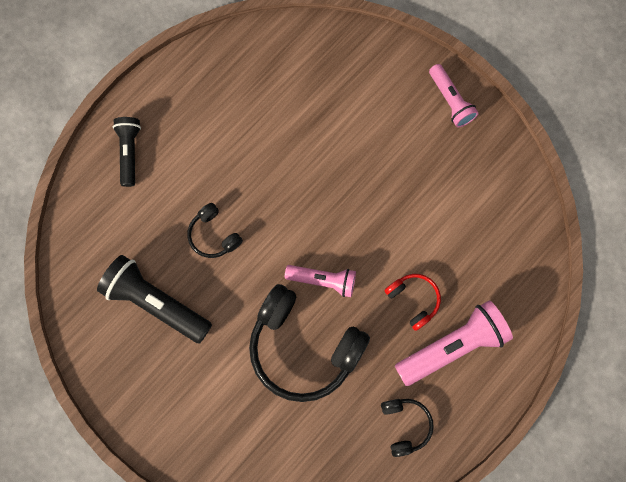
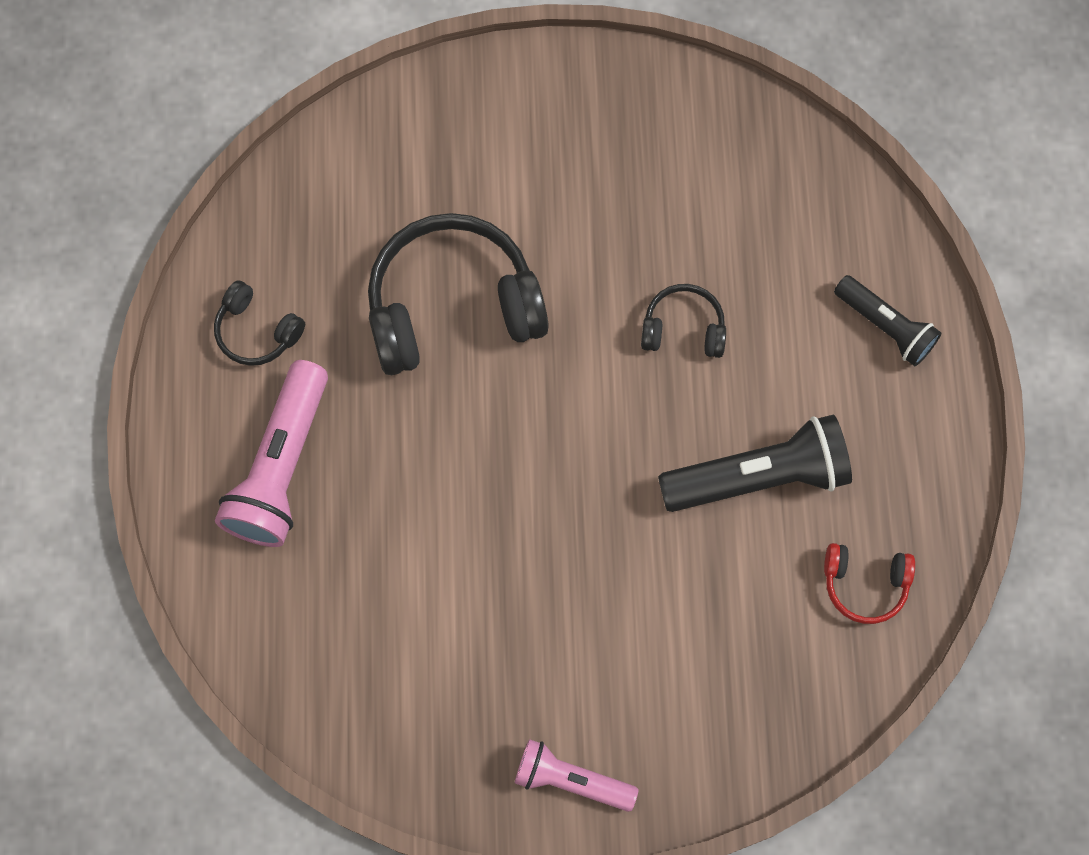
camera: 135 degrees right, 5 degrees down
(156, 302) = (665, 200): black flashlight -> black flashlight (758, 477)
(323, 280) = (504, 398): pink flashlight -> none
(413, 300) = (376, 476): red headphones -> red headphones (864, 584)

